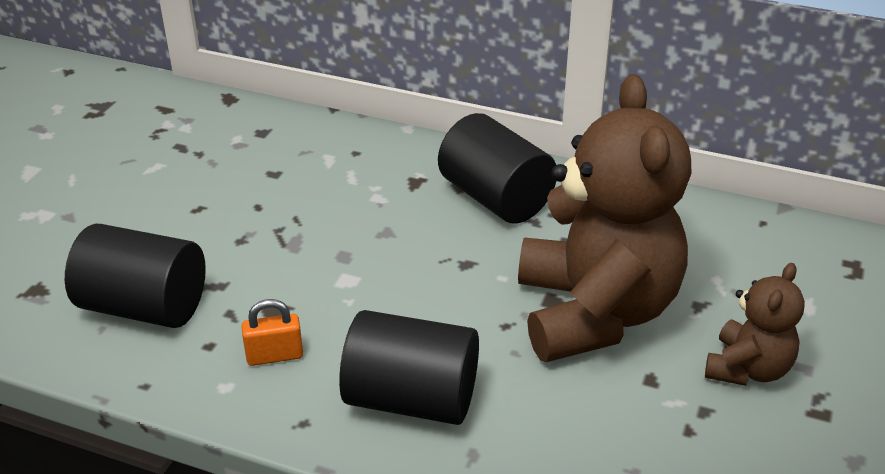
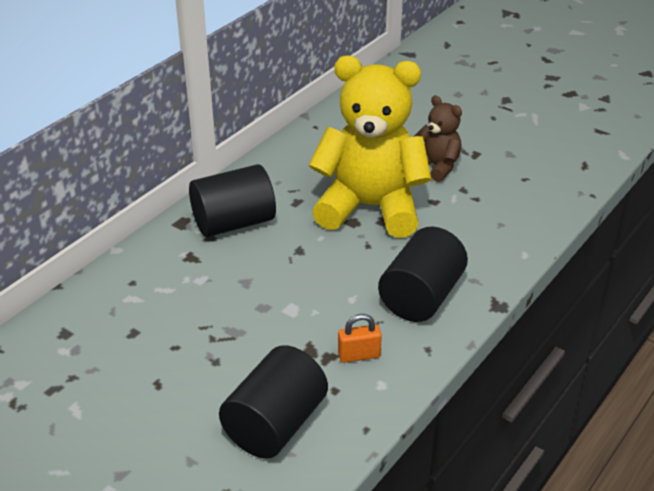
camera: 75 degrees left, 0 degrees up
(275, 356) = (359, 355): orange padlock -> orange padlock turned 75 degrees clockwise
(595, 312) = (370, 207): brown teddy bear -> yellow teddy bear

